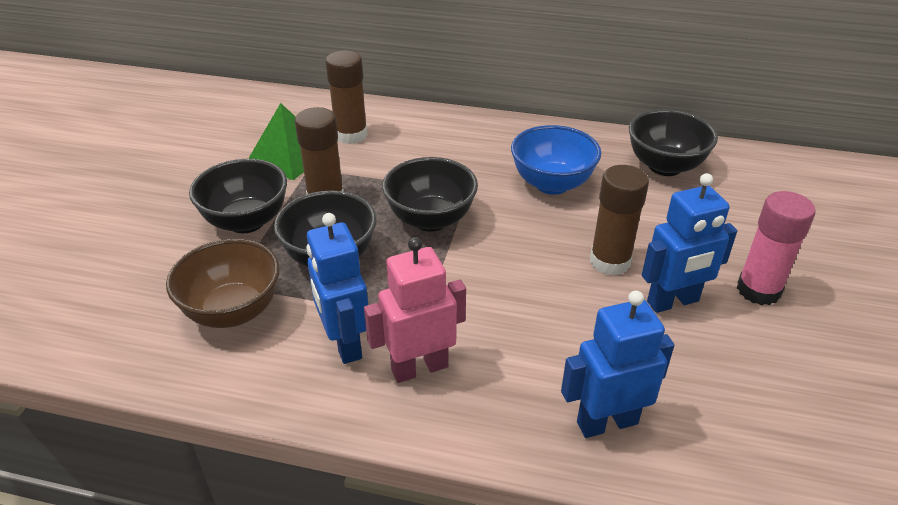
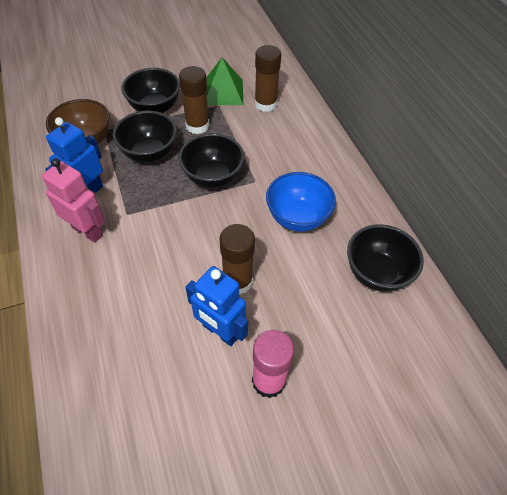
camera: 55 degrees right, 15 degrees up
(606, 422) = (91, 333): blue robot -> none

